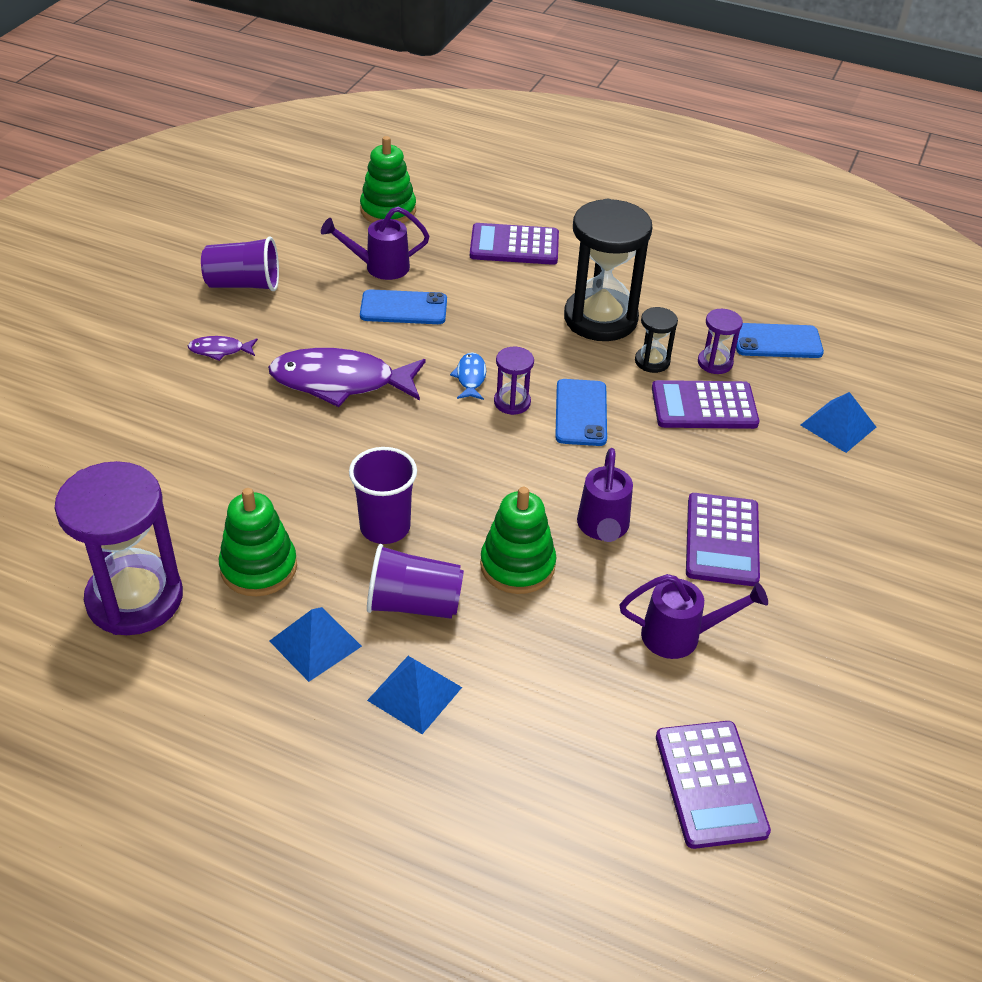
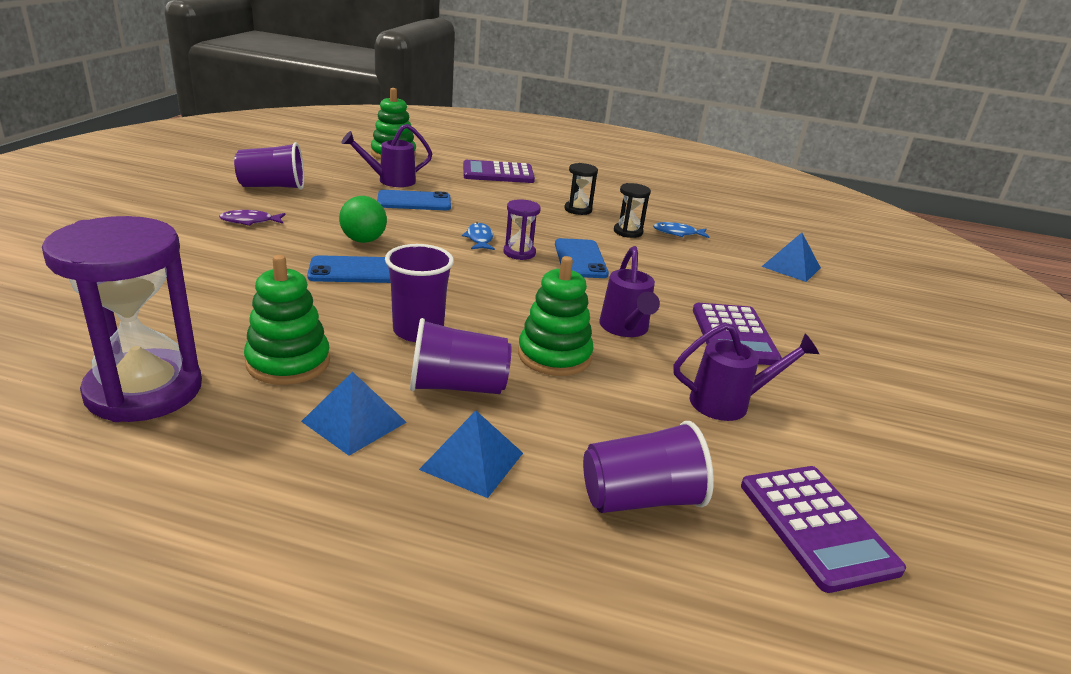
camera: 10 degrees left, 15 degrees down
(340, 382) = (363, 240): purple fish -> green ball
(557, 744) = (640, 499): none -> purple cup
(600, 319) = (578, 209): black hourglass -> black hourglass, size x0.46
(704, 406) = (680, 256): purple calculator -> none
(715, 363) = (677, 233): purple hourglass -> blue fish
(777, 341) = (719, 223): blue phone -> blue phone (355, 271)

